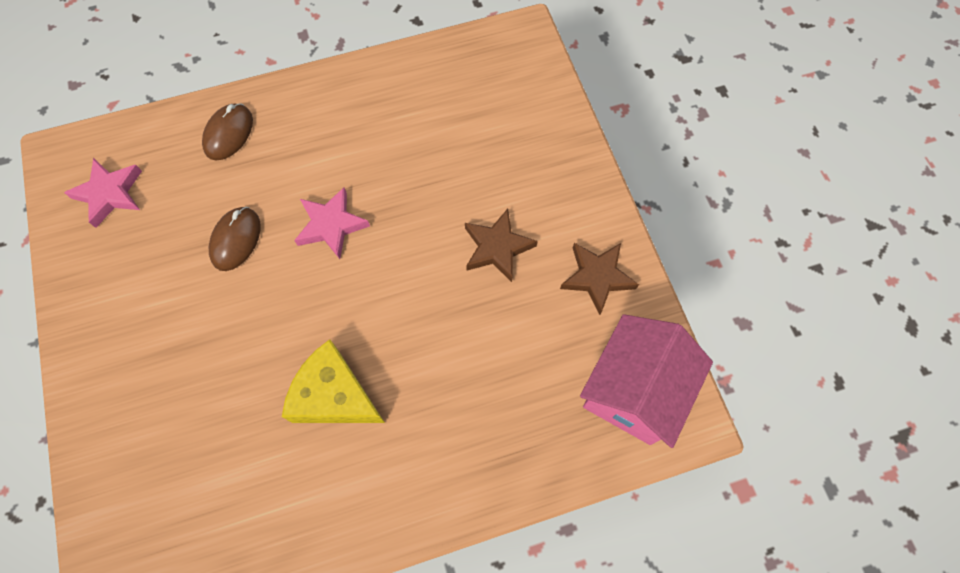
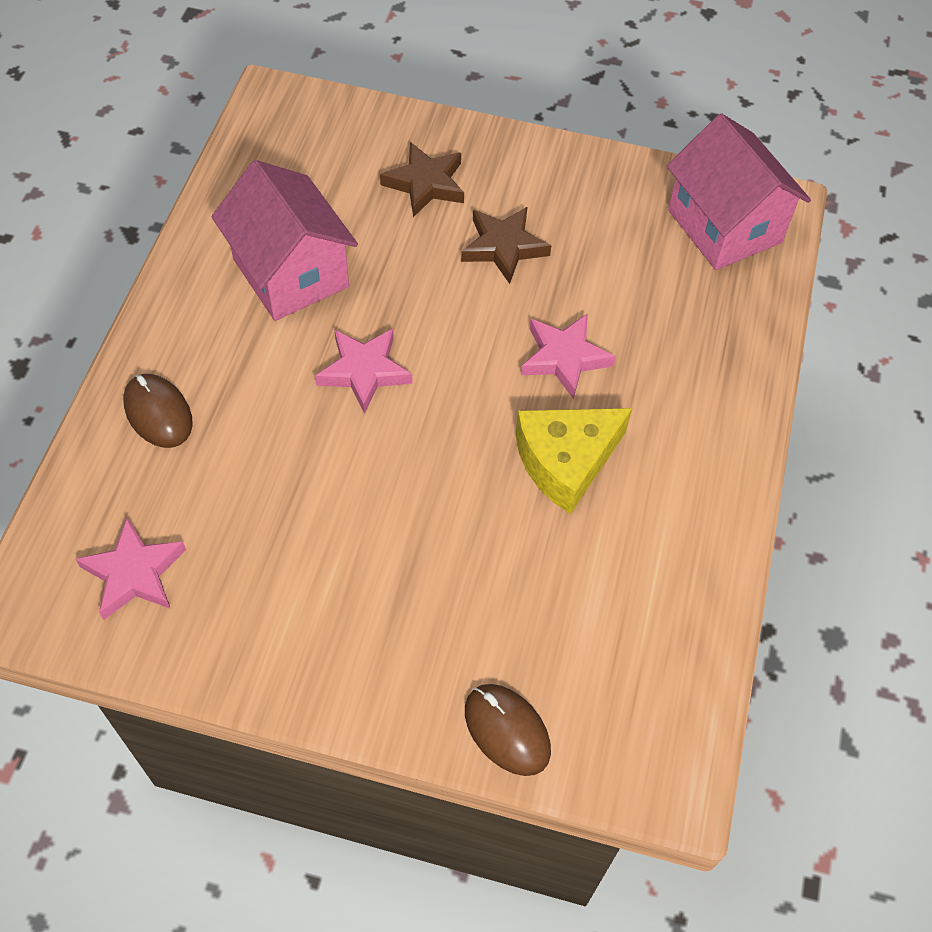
camera: 60 degrees left, 10 degrees down
(236, 240) = (309, 468): brown mouse -> brown mouse (507, 730)
(383, 135) = (291, 273): none -> pink house
(424, 344) = (564, 358): none -> pink star
(597, 277) = (594, 190): brown star -> brown star (425, 184)

